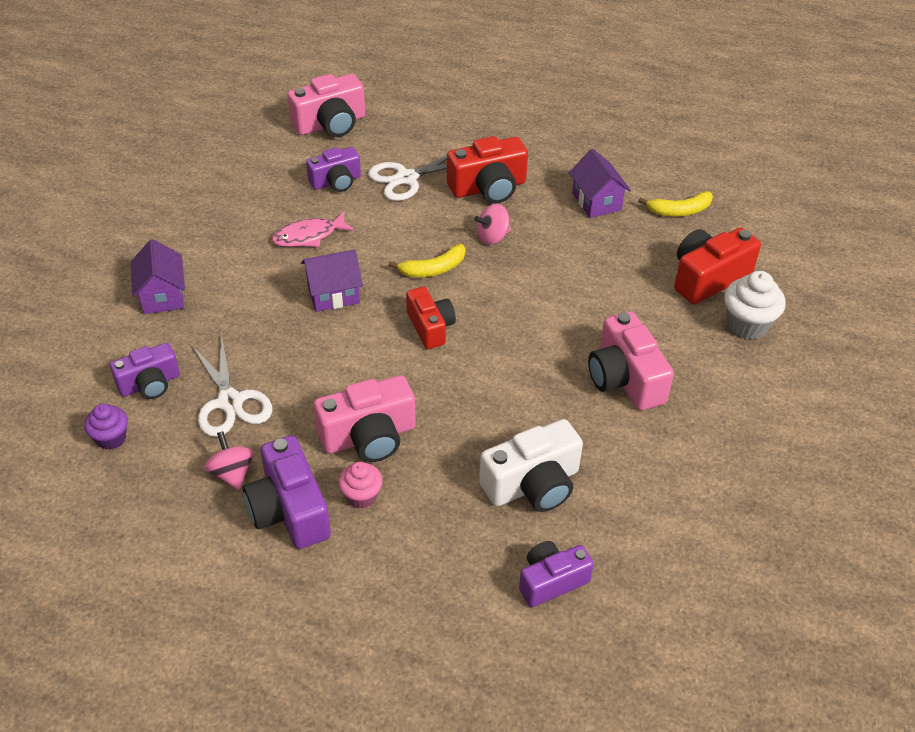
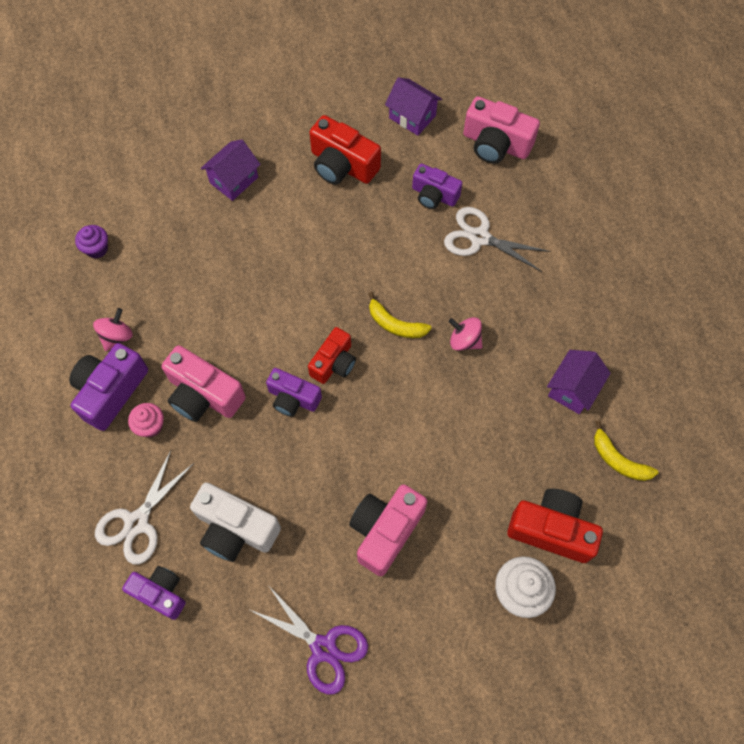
camera: 55 degrees right, 20 degrees up
(150, 384) = (154, 234): purple camera -> purple camera (293, 398)
(230, 402) = (173, 290): white scissors -> white scissors (137, 522)
(309, 236) = (362, 221): pink fish -> none
(333, 294) = (317, 279): purple house -> purple house (412, 117)
(488, 188) = (519, 300): red camera -> red camera (342, 165)
(704, 480) = (323, 648): none -> purple scissors

